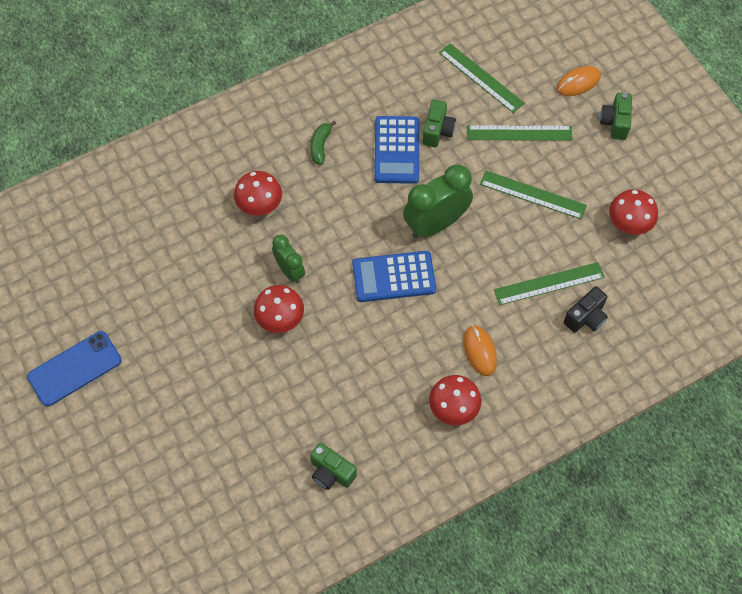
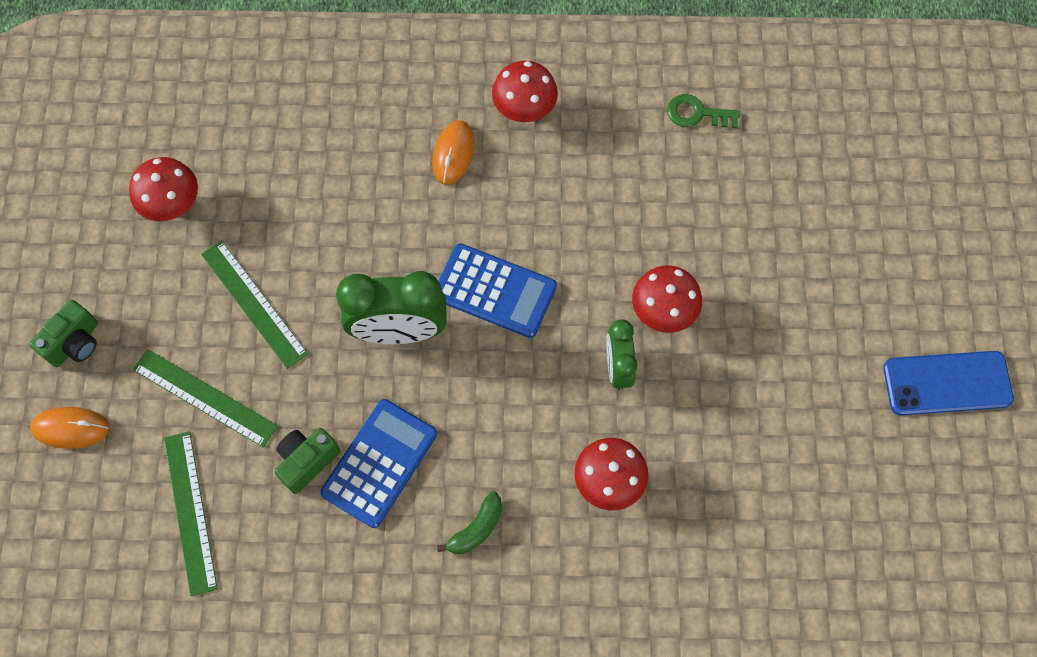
camera: 150 degrees left, 5 degrees up
(331, 472) = (697, 114): green camera -> green key
(549, 283) = (319, 186): green ruler -> none
(586, 317) = (309, 127): black camera -> none

